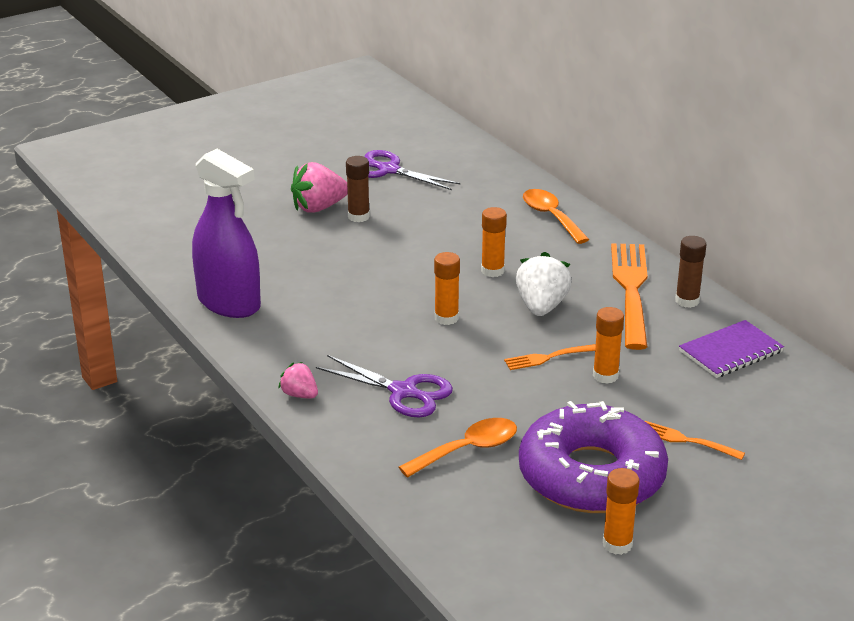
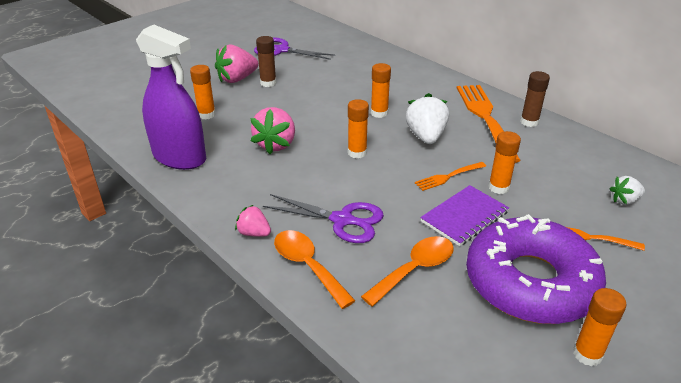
camera: 10 degrees left, 5 degrees up
(270, 252) = (206, 114): none -> orange glue stick
(349, 298) = (276, 144): none -> pink strawberry
(551, 217) = (406, 71): orange spoon -> orange spoon (307, 266)
(730, 351) = (581, 157): purple notebook -> purple notebook (464, 217)
(754, 406) = (624, 200): none -> white strawberry

